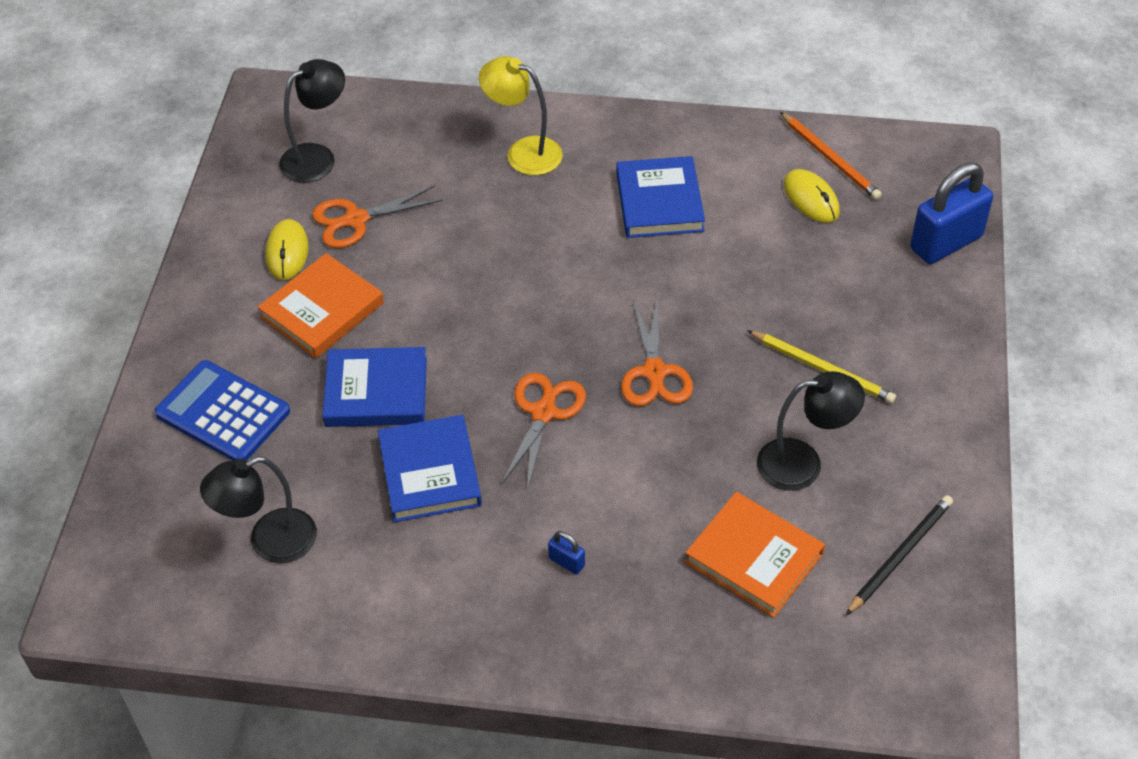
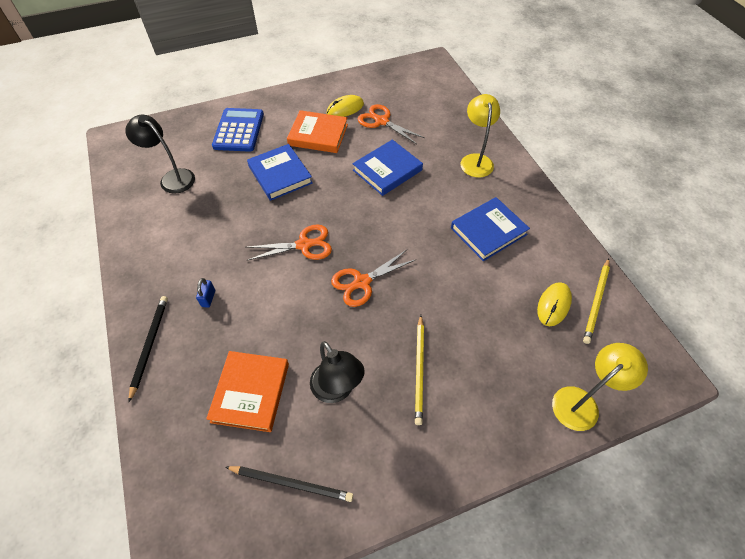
camera: 60 degrees right, 5 degrees up
(317, 157) = (410, 92): black lamp -> none
(430, 472) = (240, 216): blue book -> blue book (387, 170)
(606, 658) = (150, 345): none -> black pencil
(830, 158) = (596, 301): orange pencil -> yellow pencil
(946, 242) = (581, 402): blue padlock -> yellow lamp

